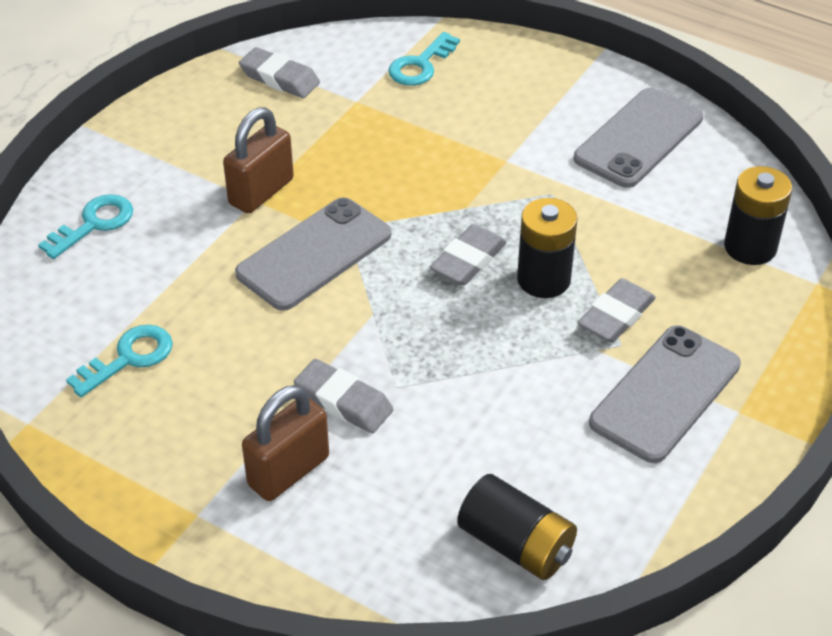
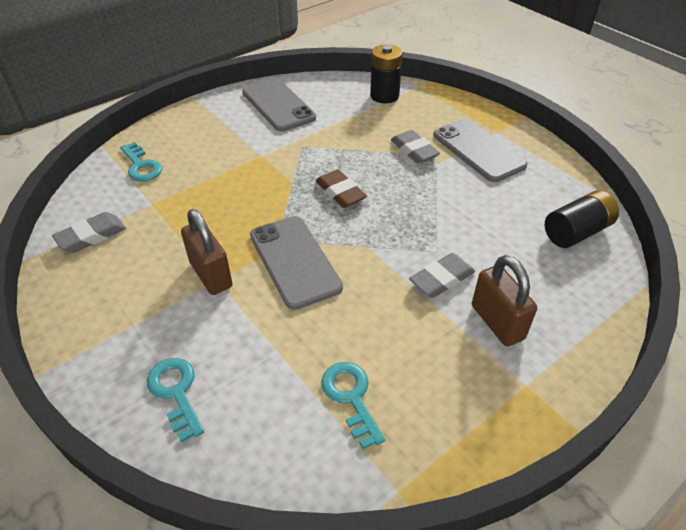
camera: 70 degrees left, 0 degrees up
(468, 260) = (340, 192): grey eraser -> brown eraser
(543, 279) = (372, 168): black battery -> none

